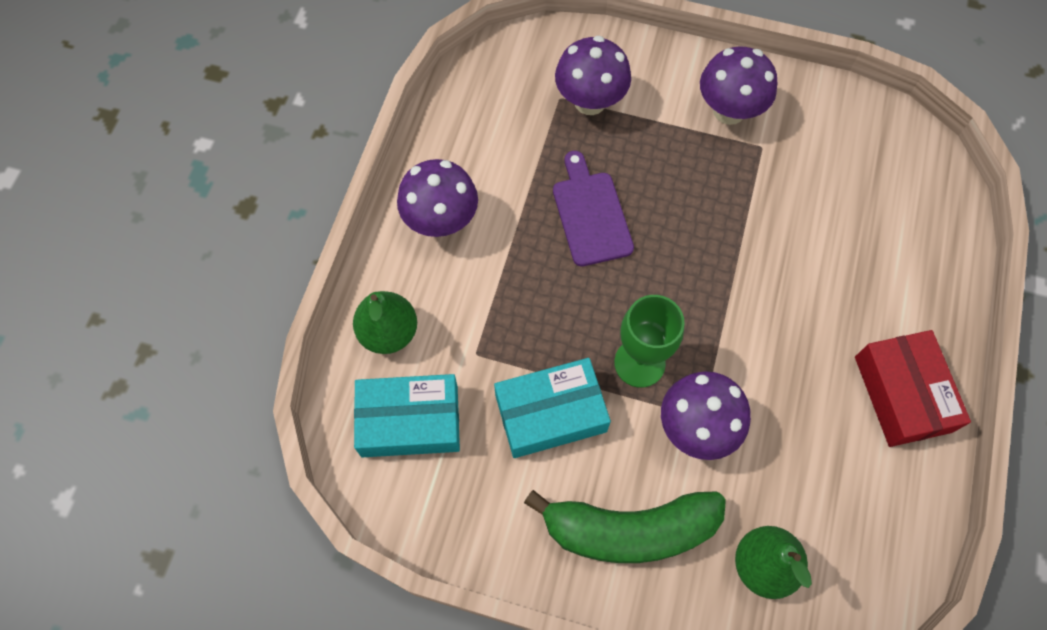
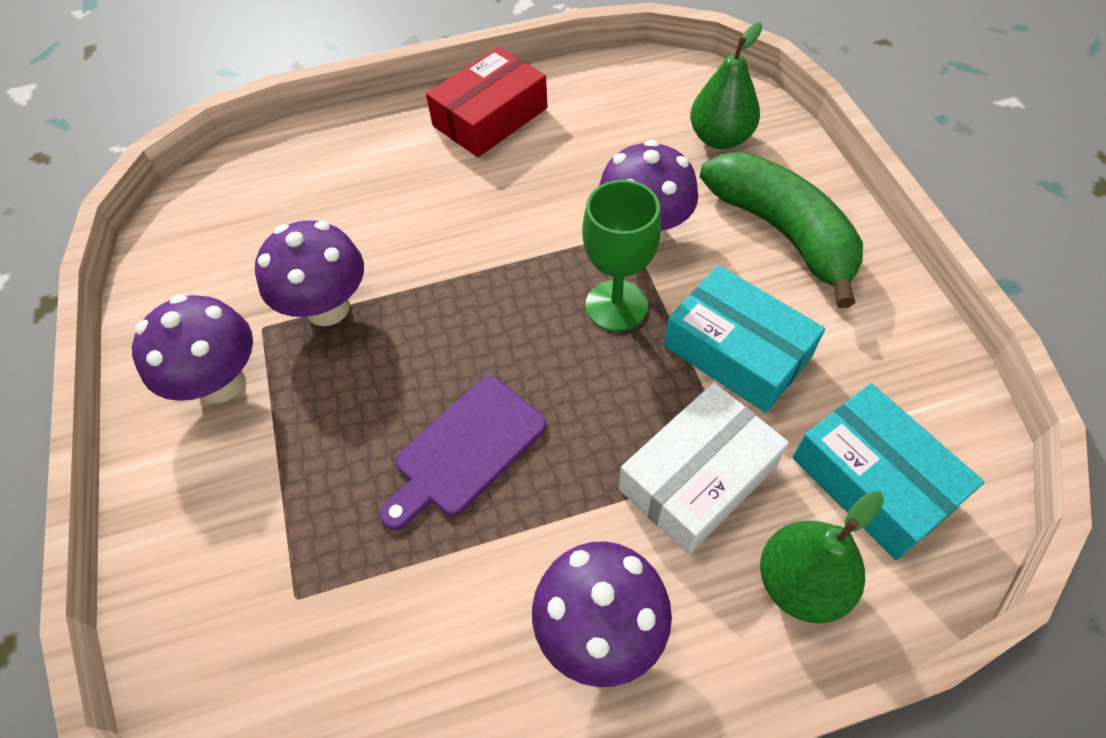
camera: 120 degrees left, 10 degrees down
(484, 325) = (698, 477): none -> white box
(590, 101) = (282, 552): purple mushroom -> purple mushroom (327, 308)

